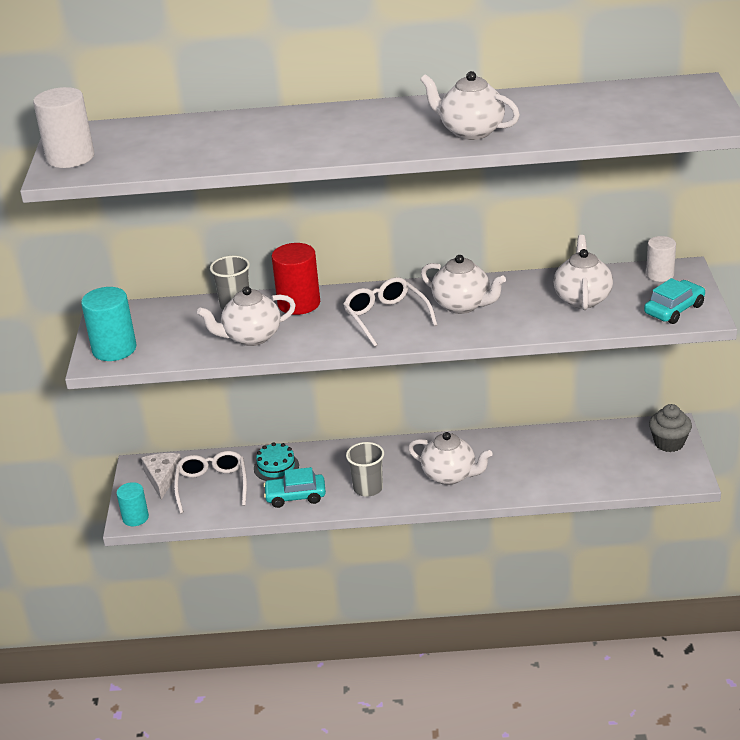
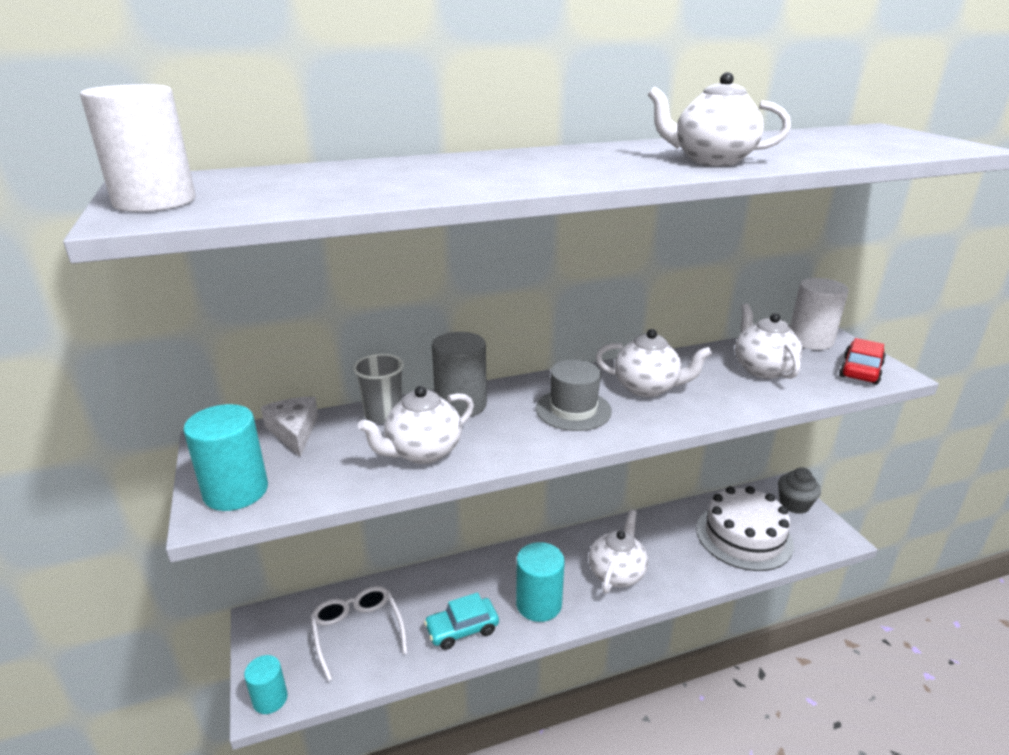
camera: 20 degrees left, 5 degrees down
(162, 478) = (293, 631): white cheese -> white cheese (294, 431)
(276, 467) = (425, 593): turquoise cake -> none
(299, 303) = (461, 405): red cylinder -> grey cylinder
(368, 488) = (539, 604): grey cup -> turquoise cylinder
(386, 317) = (573, 410): white glasses -> grey hat
(450, 475) = (616, 573): white teapot -> white teapot turned 75 degrees counterclockwise
(593, 463) = (744, 536): none -> white cake
(660, 275) = (810, 340): white cylinder -> white cylinder, size x1.57
(674, 309) = (860, 370): turquoise car -> red car

